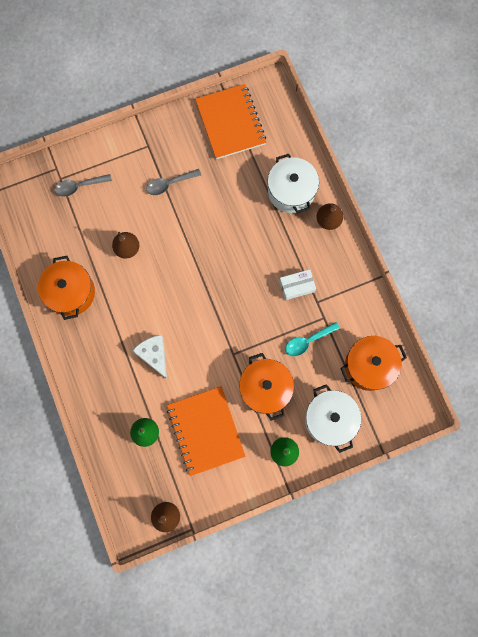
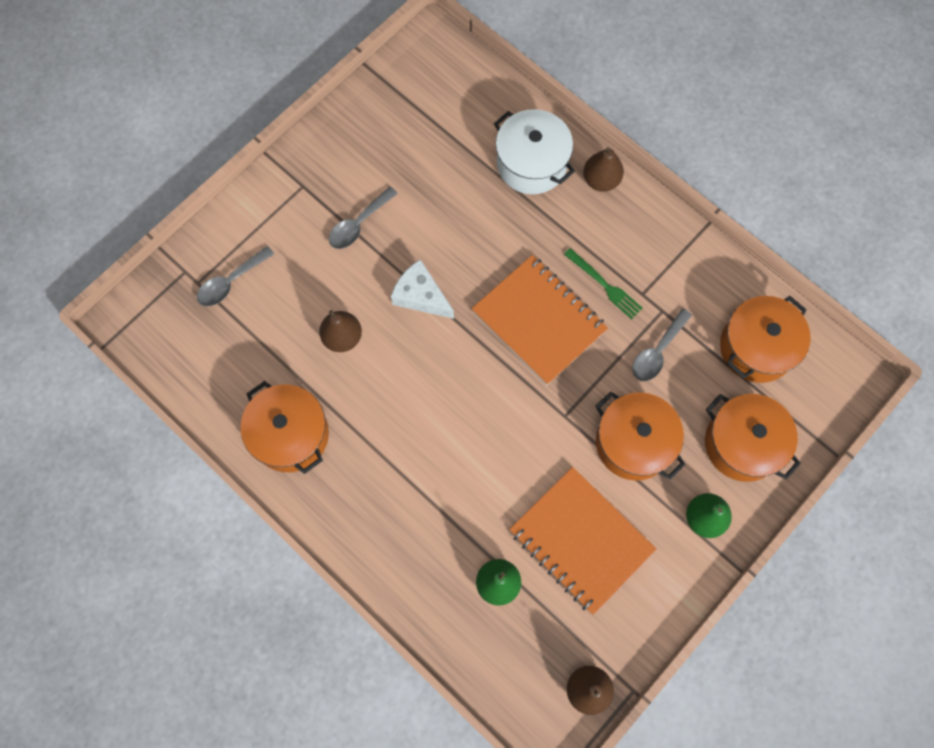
camera: 25 degrees left, 5 degrees down
(154, 355) = (454, 468): white cheese -> white cheese (421, 296)
(230, 123) = (403, 108): orange notebook -> orange notebook (539, 321)
(297, 286) = (604, 285): white box -> green fork
(307, 341) = (657, 352): turquoise spoon -> grey spoon
(329, 419) = (742, 444): white pot -> orange pot

